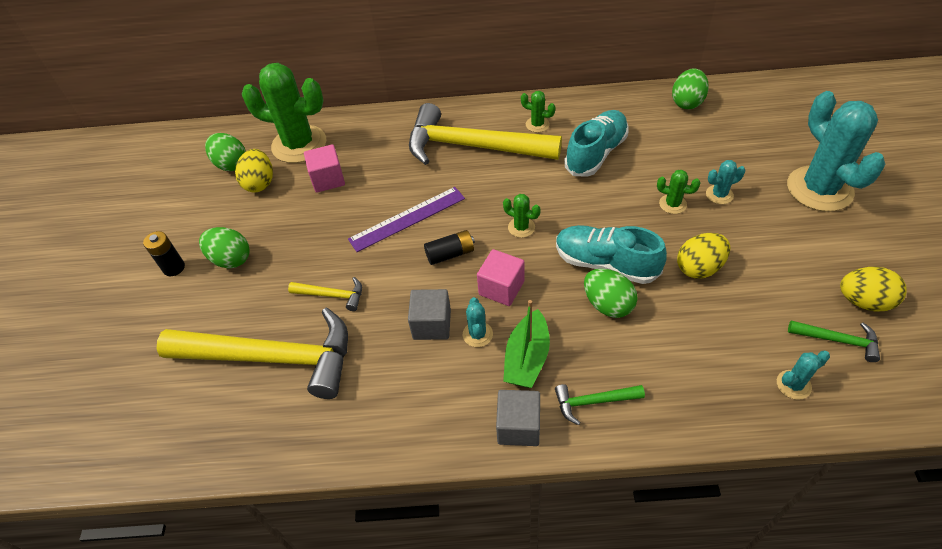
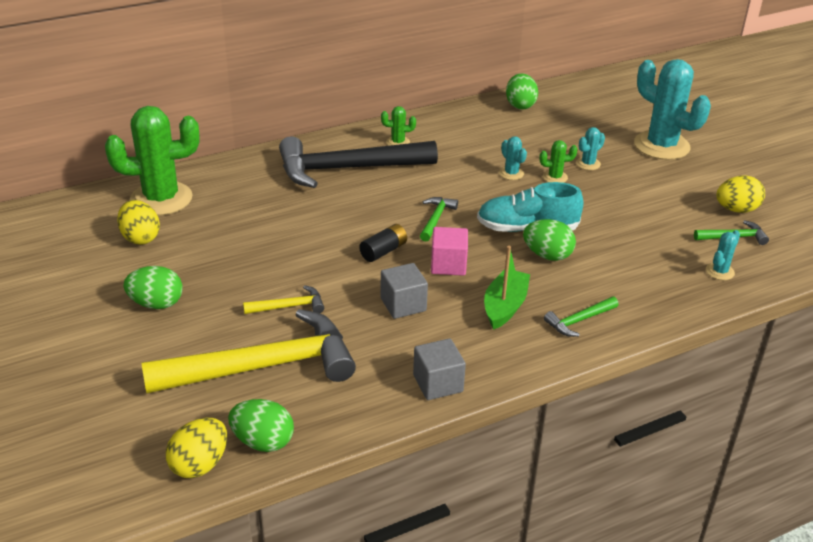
camera: 30 degrees left, 15 degrees down
(174, 268) = (94, 325): black battery -> none
(231, 164) = (94, 229): green egg -> green egg (263, 442)
(328, 179) = (215, 220): pink cube -> none
(407, 218) = (322, 234): purple ruler -> none
(472, 146) = (347, 169): yellow hammer -> black hammer
(477, 334) = (450, 301): turquoise cactus -> turquoise cactus (511, 173)
(518, 426) = (529, 353): grey cube -> grey cube (438, 383)
(521, 227) = (436, 219): green cactus -> green hammer
(527, 358) = (504, 306): green boat -> green boat turned 150 degrees counterclockwise
(596, 153) = (466, 154): turquoise shoe -> none
(699, 268) = (604, 215): yellow egg -> yellow egg (200, 464)

